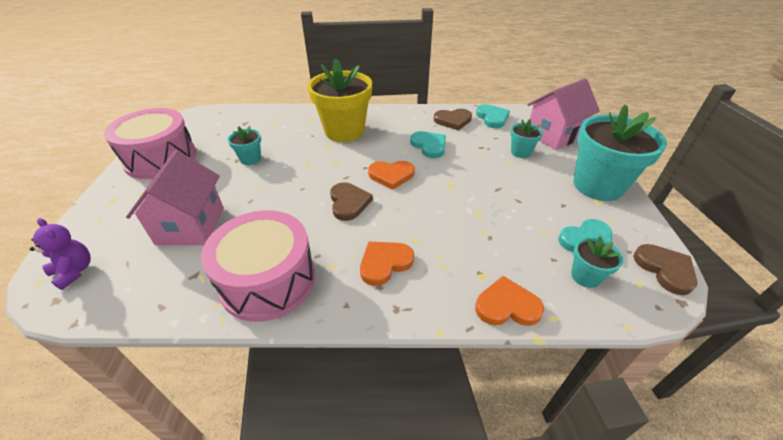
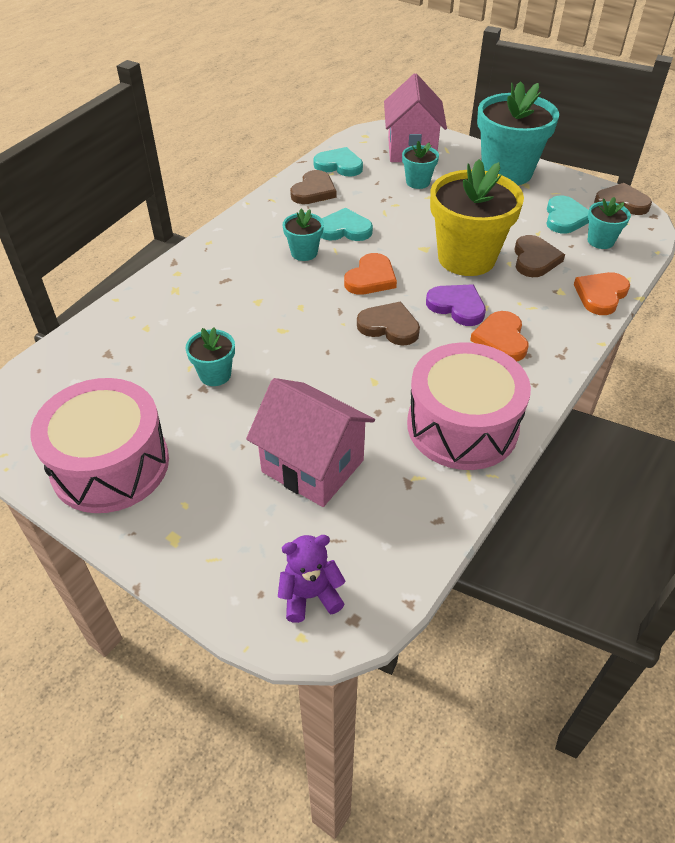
camera: 55 degrees left, 5 degrees up
(344, 131) = (241, 275): yellow flower pot -> yellow flower pot (466, 258)
(388, 142) = (304, 253): none -> turquoise flower pot
(401, 225) = (457, 306): none -> purple heart
(506, 244) = (534, 259): none -> brown heart

